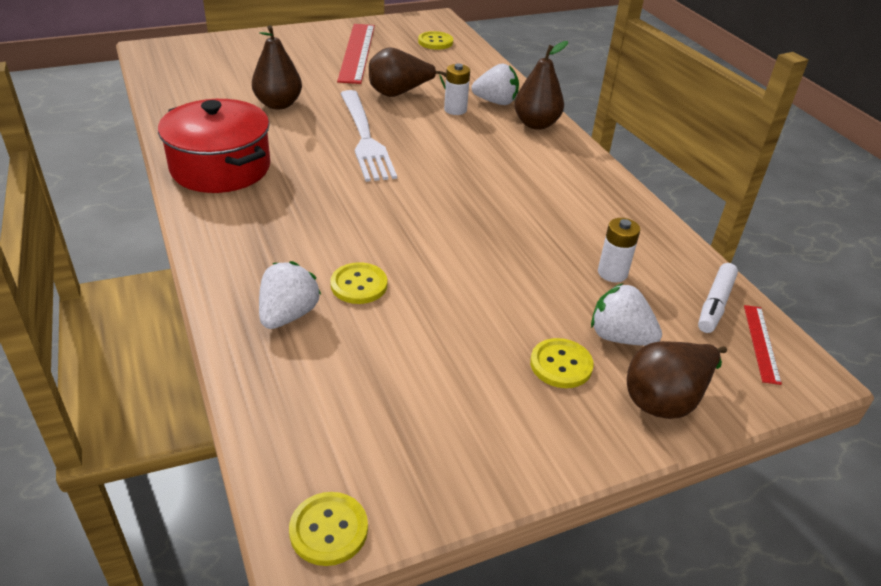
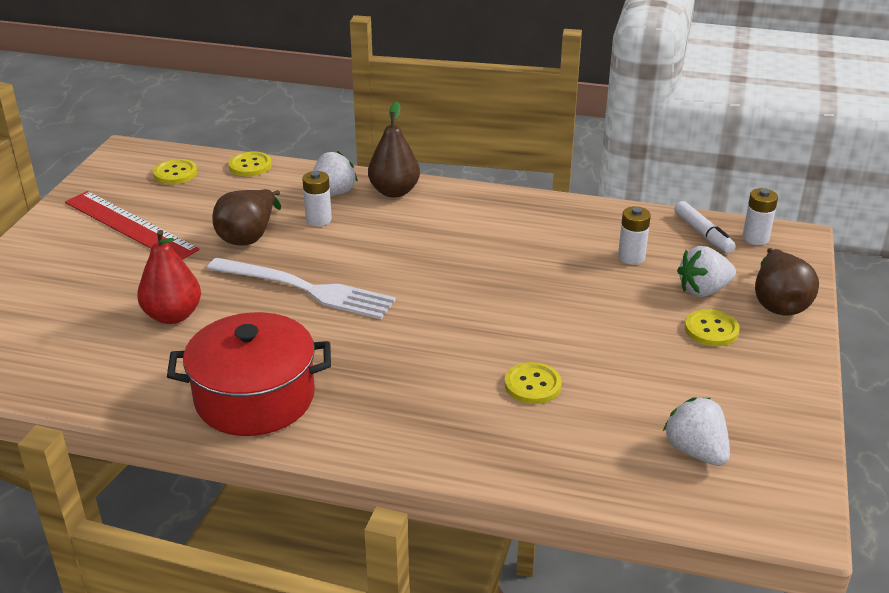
camera: 50 degrees left, 5 degrees down
(278, 104) = (173, 315): brown pear -> red pear
(288, 315) = (538, 440): white strawberry -> white strawberry (696, 451)
(329, 530) = (797, 509): yellow button -> yellow button (250, 166)
(761, 343) = (755, 238): red ruler -> white battery

